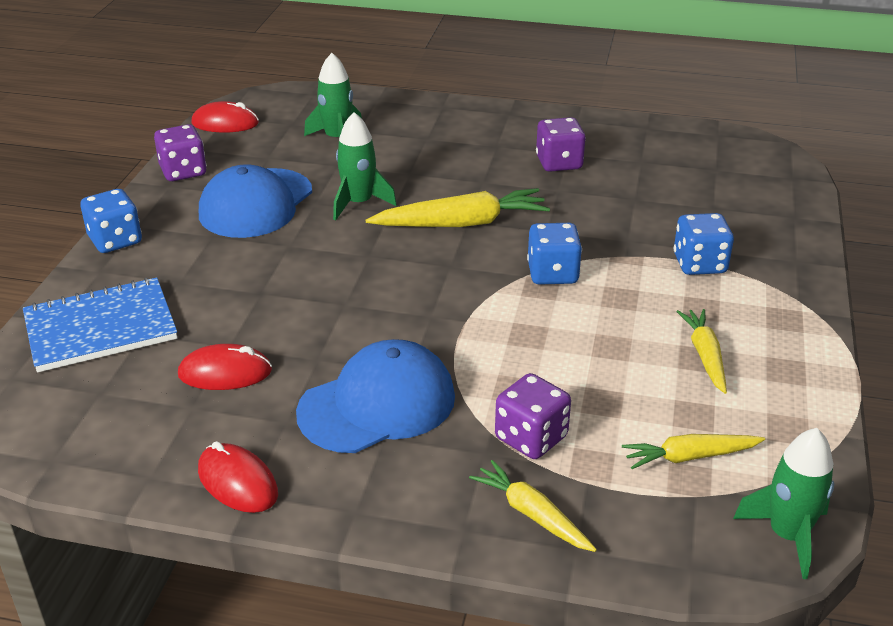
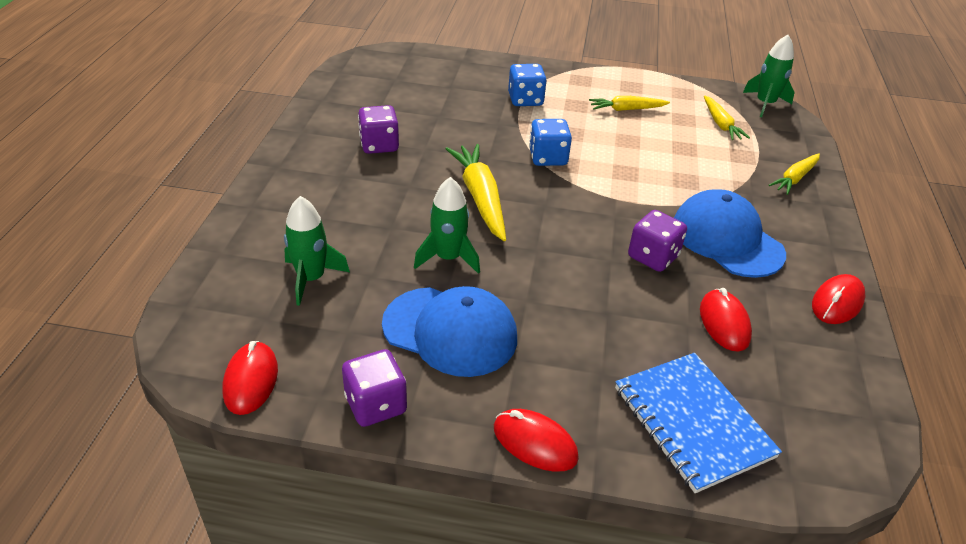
camera: 95 degrees left, 5 degrees up
(115, 240) = (535, 443): blue dice -> red mouse
(531, 438) = (730, 176): purple dice -> purple dice (653, 257)

